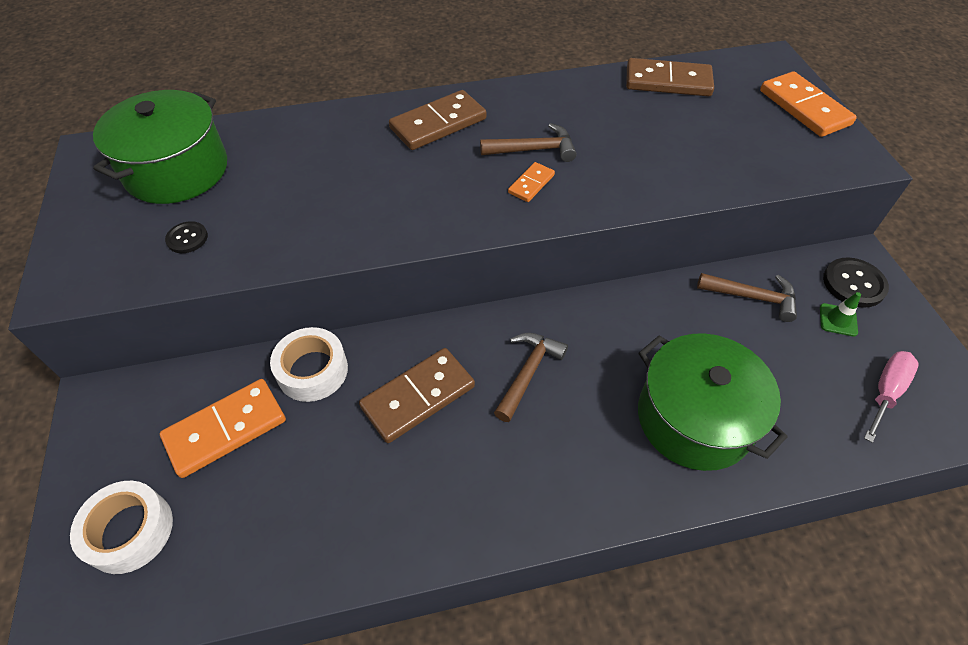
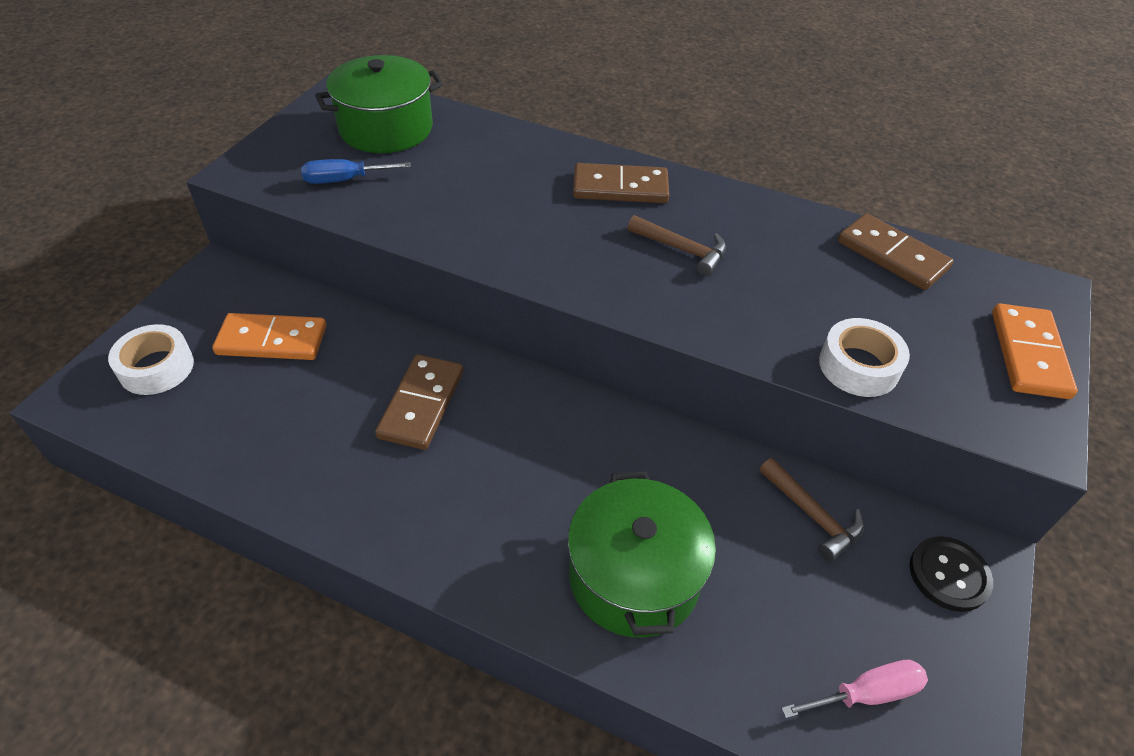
camera: 35 degrees right, 5 degrees down
(187, 238) = (344, 180): black button -> blue screwdriver
(312, 370) = (367, 336): white tape -> white tape (858, 366)
(418, 397) = (422, 404): brown domino -> brown domino turned 75 degrees counterclockwise
(528, 372) = (526, 442): brown hammer -> none
(531, 184) = (648, 276): orange domino -> none
(838, 320) = (888, 595): green traffic cone -> none

